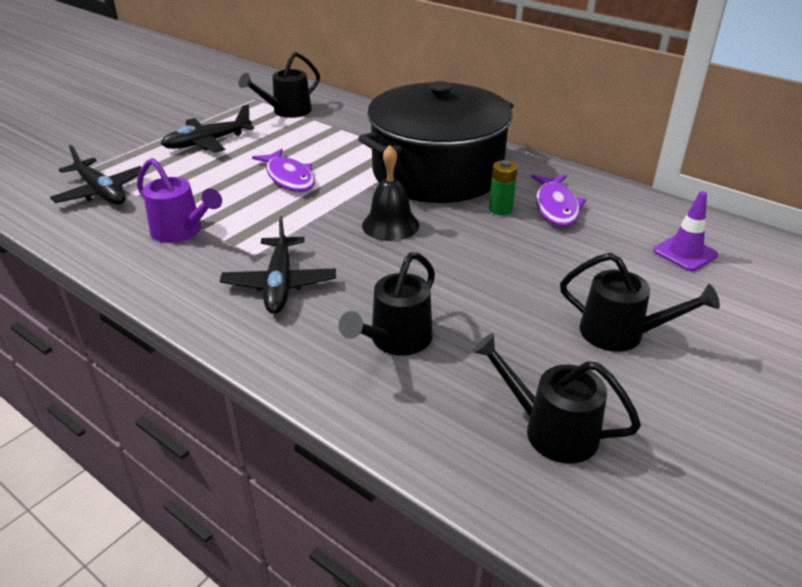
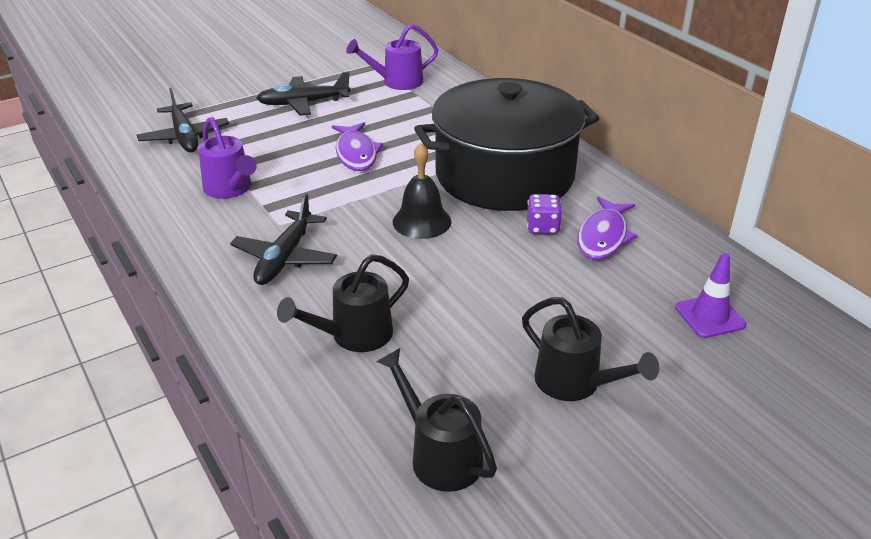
camera: 20 degrees right, 0 degrees up
(286, 111) = (396, 82): black watering can -> purple watering can
(500, 209) = (542, 227): green battery -> purple dice

